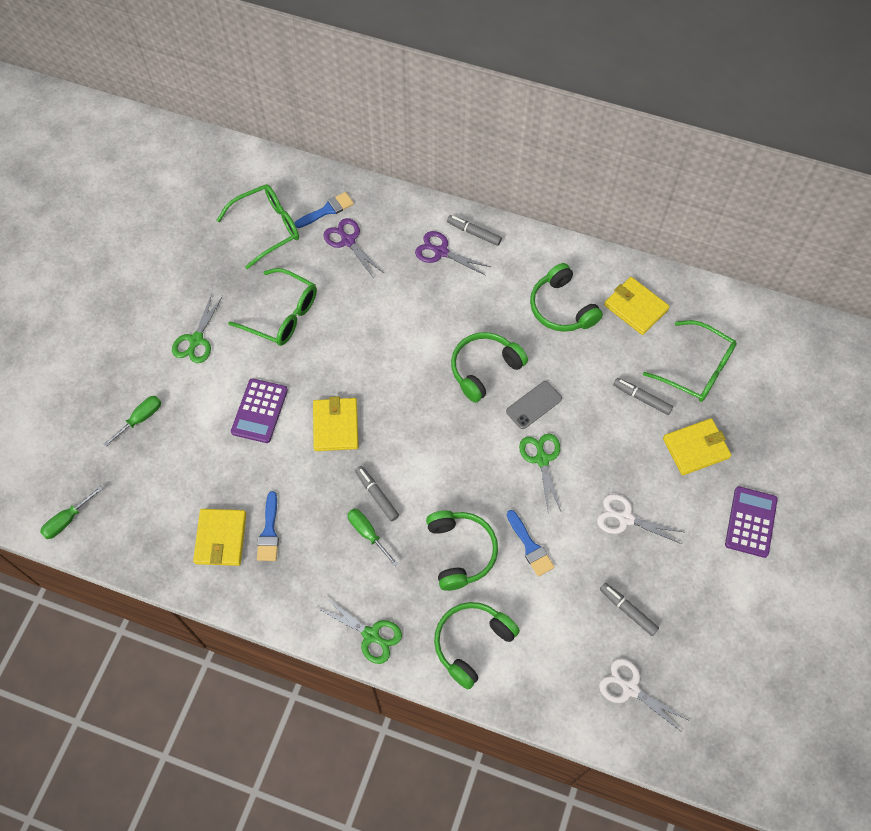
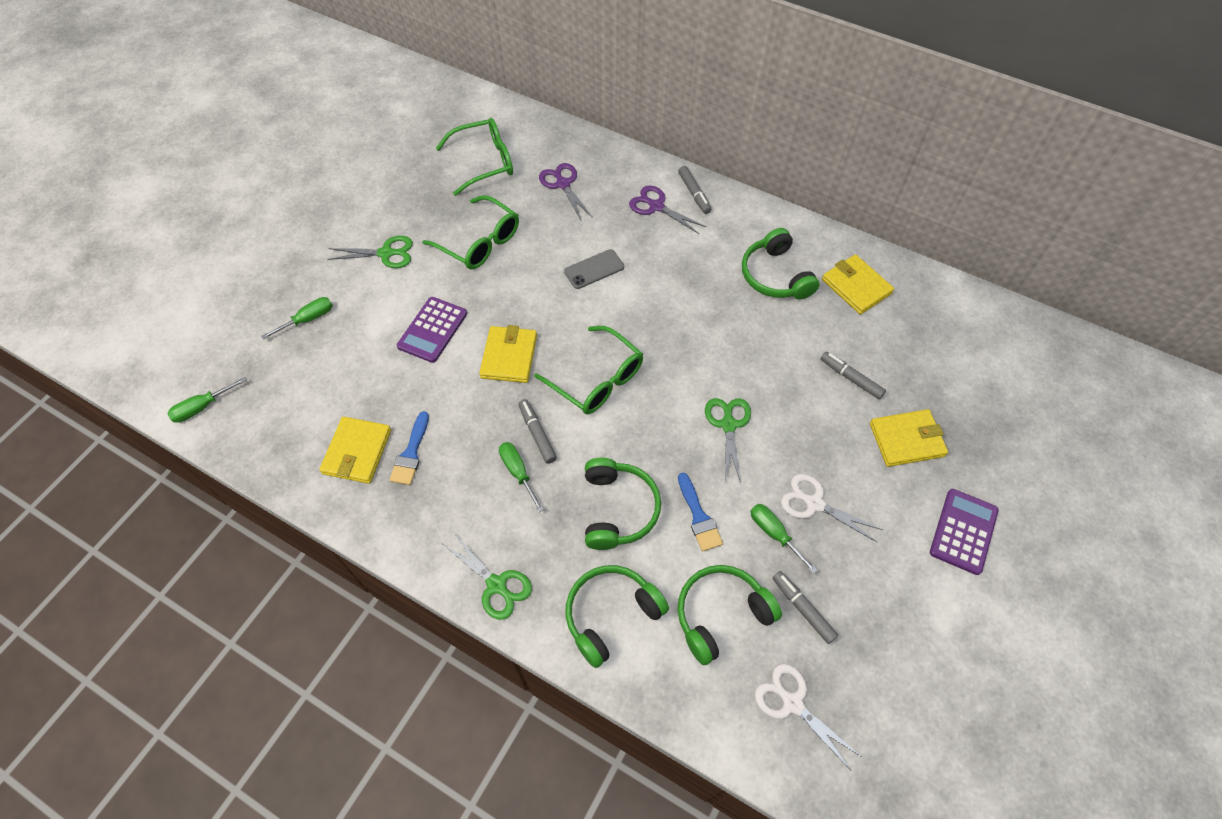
camera: 10 degrees right, 5 degrees down
(196, 340) = (386, 253): green scissors -> green scissors turned 120 degrees counterclockwise
(327, 210) = (548, 154): blue brush -> none
(474, 233) = (694, 194): grey marker -> grey marker turned 150 degrees counterclockwise
(484, 369) = (680, 323): green headphones -> green headphones (721, 614)
(533, 405) = (728, 367): grey phone -> grey phone (594, 269)
(595, 550) = (774, 533): none -> green screwdriver
(697, 369) = (917, 357): green glasses -> green glasses (597, 380)

